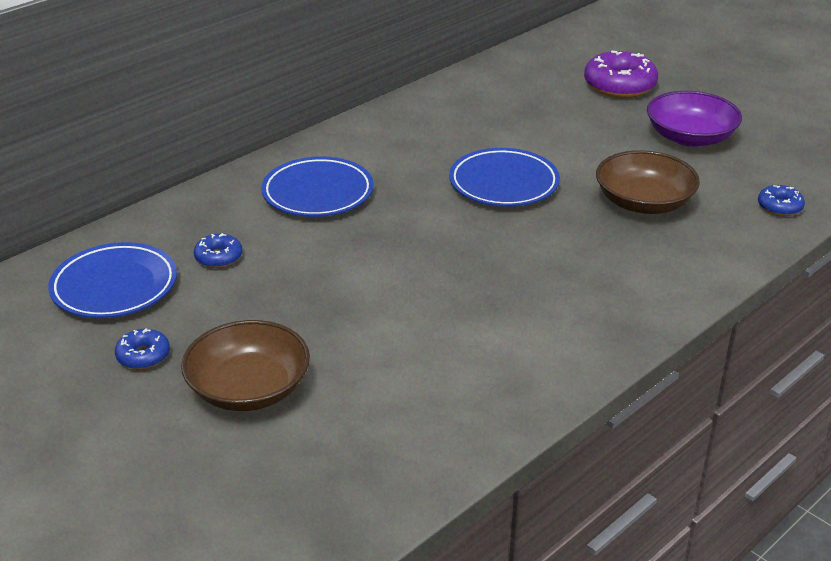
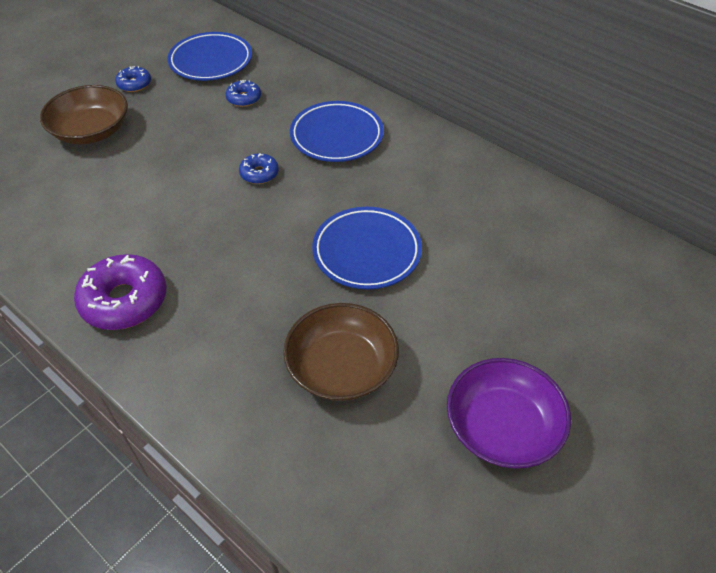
camera: 85 degrees right, 15 degrees up
(619, 85) = (621, 358): purple donut -> purple donut (124, 300)
(779, 207) = (343, 512): blue donut -> blue donut (259, 173)

